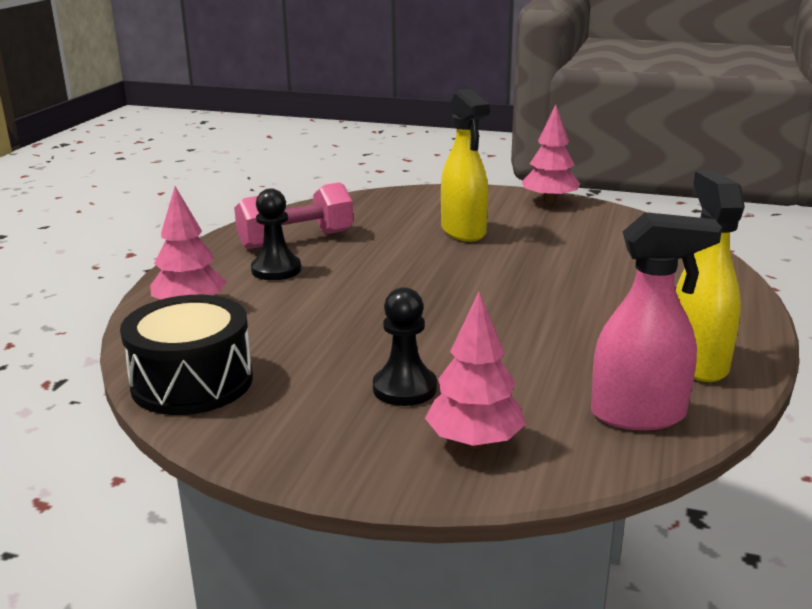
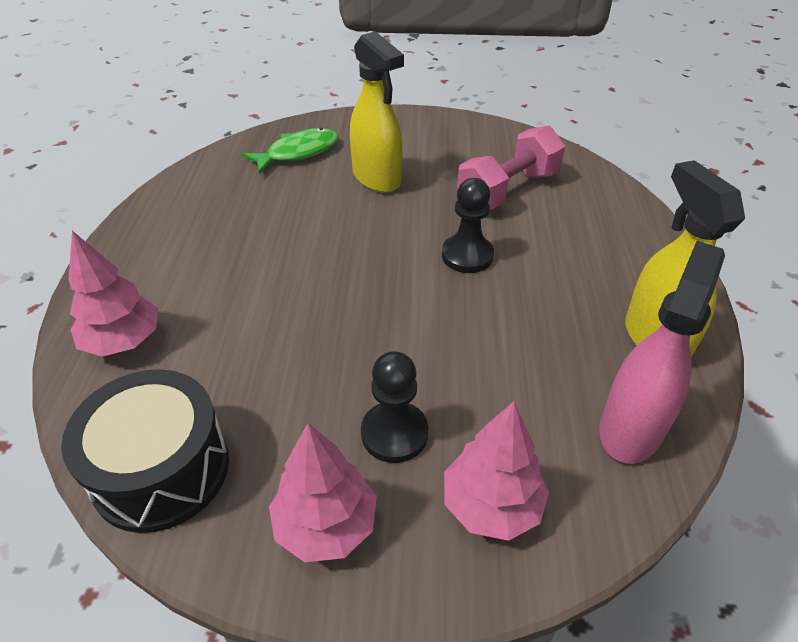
camera: 15 degrees left, 20 degrees up
(276, 270) = (202, 265): black pawn -> black pawn (467, 255)
(296, 240) = (209, 214): pink dumbbell -> pink dumbbell (508, 190)
(395, 209) = (298, 153): none -> green fish
(549, 201) = (444, 123): pink tree -> pink tree (325, 525)
(639, 415) = (631, 428): pink spray bottle -> pink spray bottle turned 45 degrees counterclockwise

